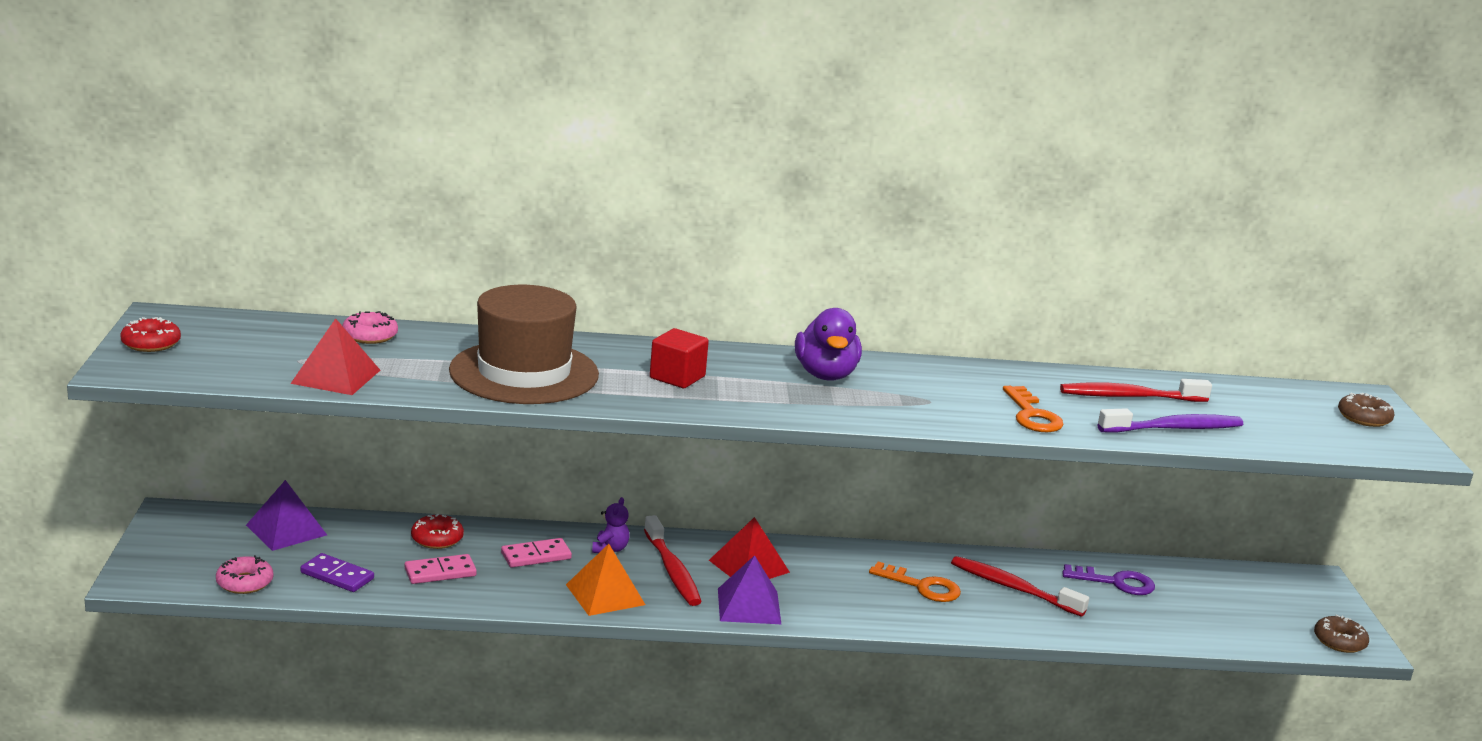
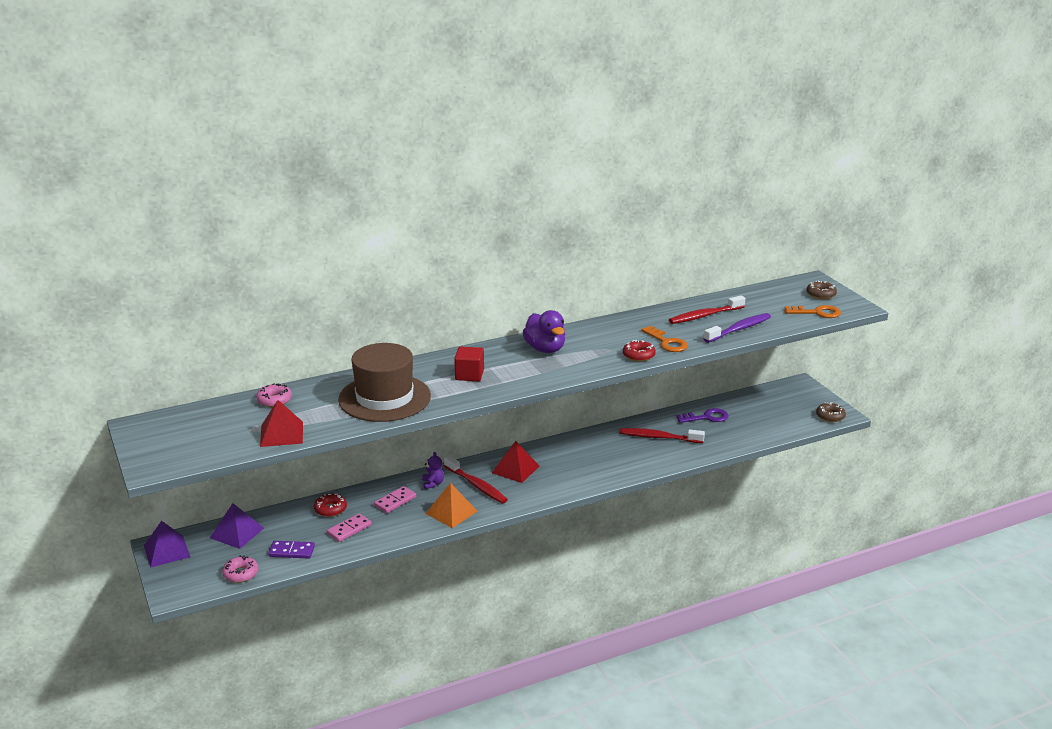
camera: 20 degrees left, 5 degrees up
(151, 343) = (149, 446): red donut -> red donut (638, 355)
(749, 606) = (532, 493): purple pyramid -> purple pyramid (166, 551)
(921, 586) = (613, 452): orange key -> orange key (816, 313)

